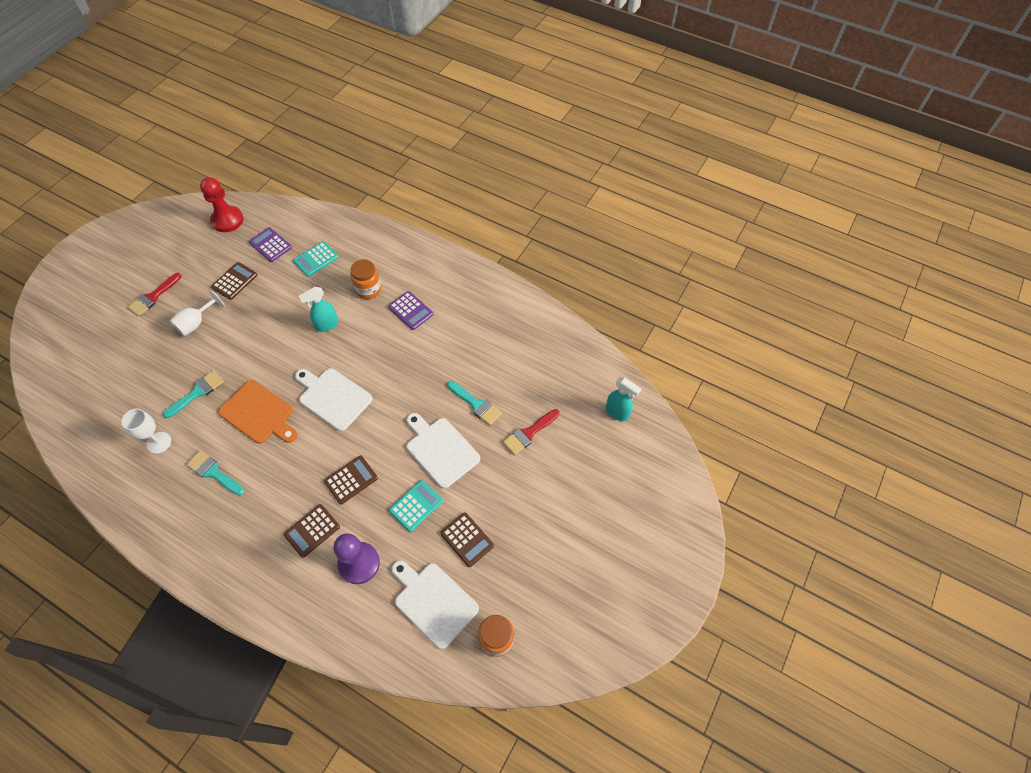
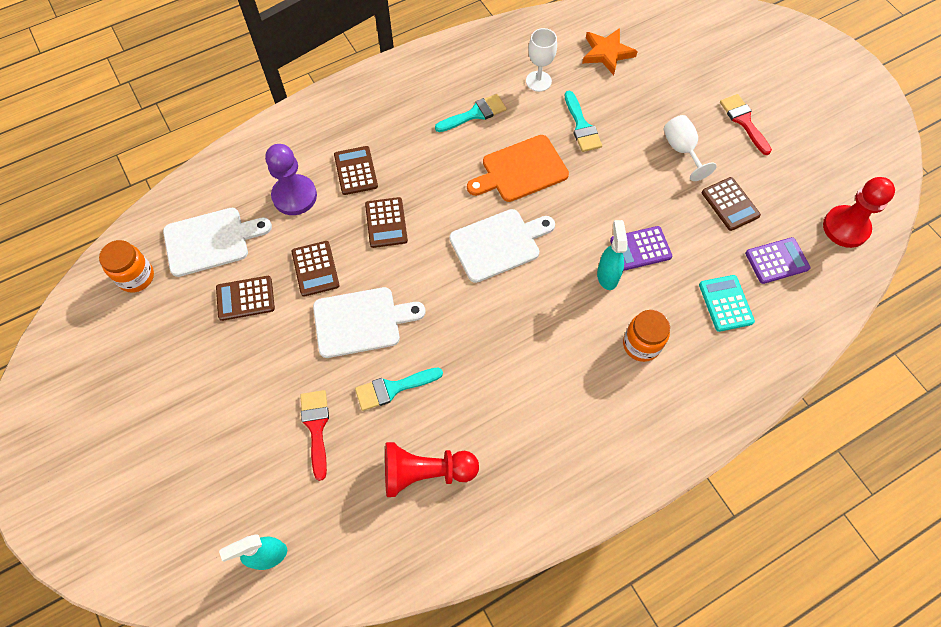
camera: 120 degrees right, 5 degrees up
(108, 407) = (607, 53): none -> orange star
(410, 311) = (578, 379): purple calculator -> purple calculator (640, 248)
(416, 506) = (315, 269): turquoise calculator -> brown calculator
(517, 359) = (425, 472): none -> red pawn

